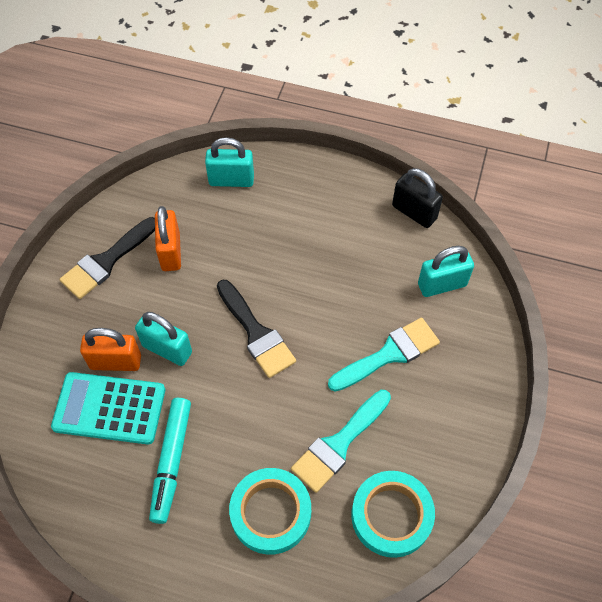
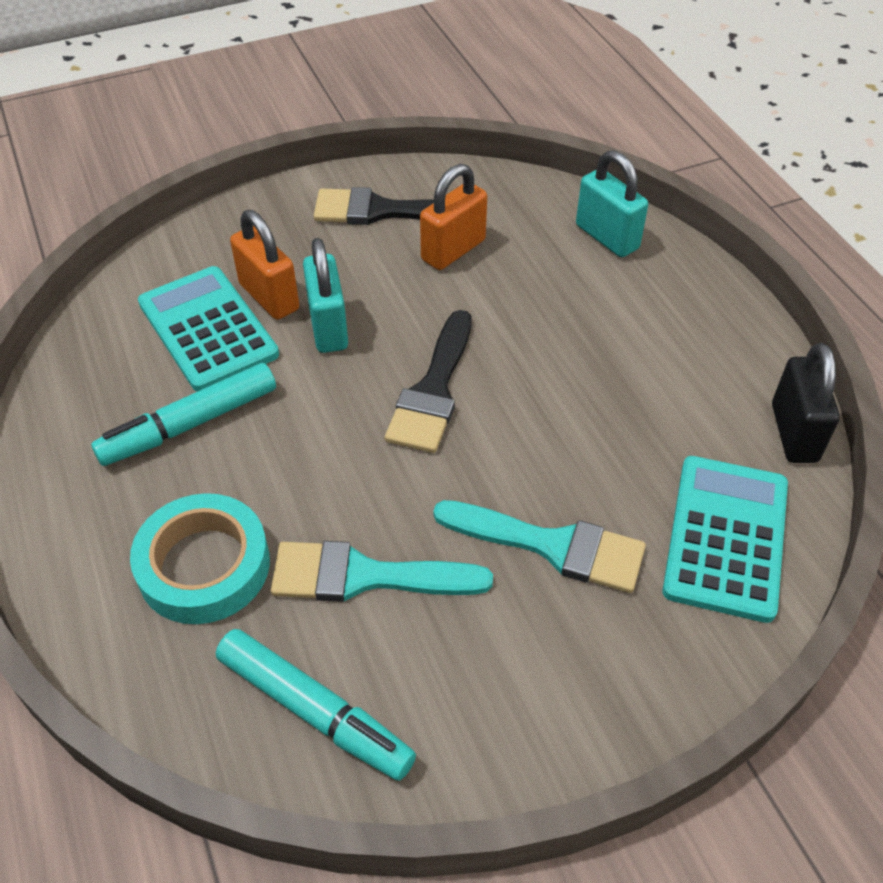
camera: 50 degrees right, 10 degrees down
(391, 516) = (314, 710): turquoise tape -> turquoise marker
(442, 285) = (725, 537): turquoise padlock -> turquoise calculator

